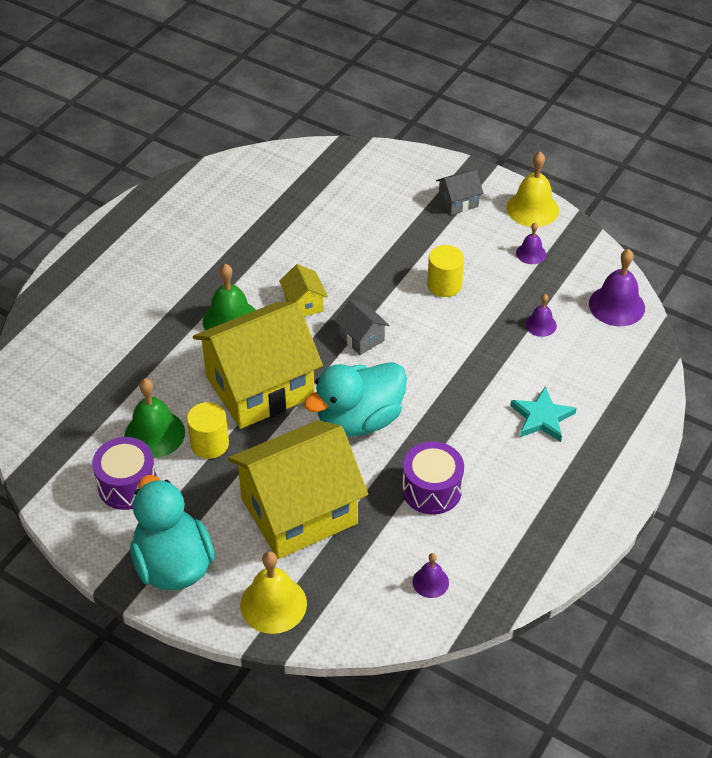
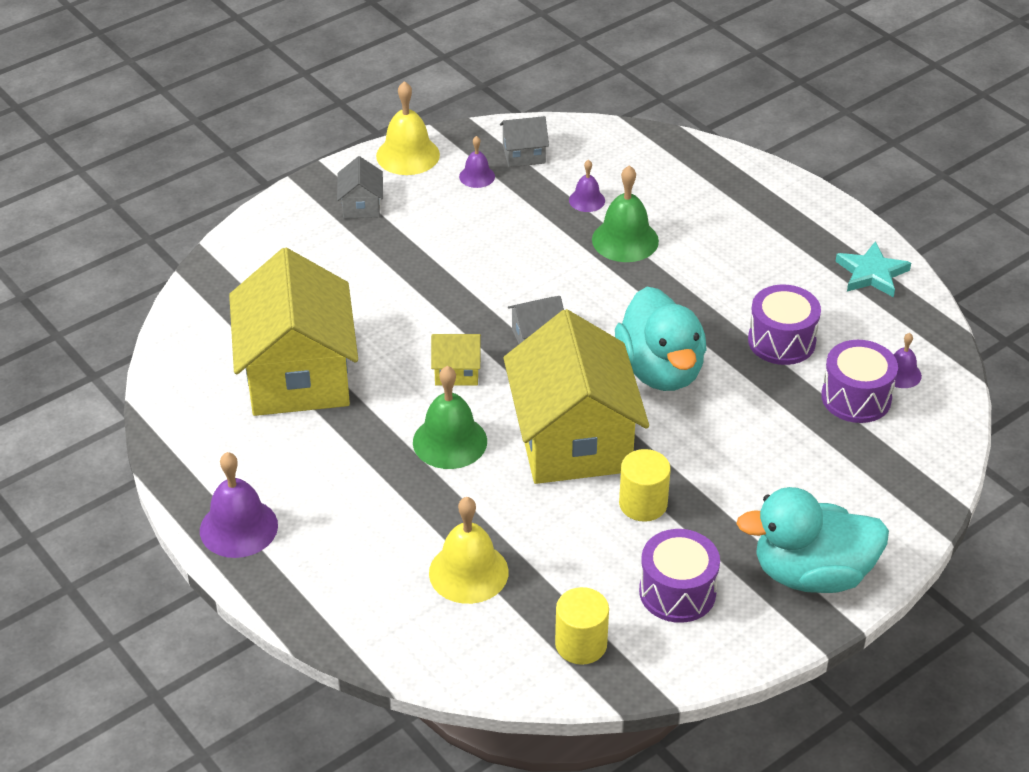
camera: 70 degrees left, 5 degrees down
(154, 434) = (605, 551): green bell -> green bell (625, 240)
(273, 604) = (893, 501): yellow bell -> yellow bell (468, 572)
(299, 511) = (772, 450): yellow house -> yellow house (298, 375)
(385, 555) = (856, 398): none -> purple drum
(444, 285) = (489, 252): yellow cylinder -> yellow cylinder (581, 644)
(542, 418) = (717, 237): turquoise star -> turquoise star (872, 273)
(575, 273) = (524, 154): none -> grey house
(616, 305) = (587, 141): purple bell -> purple bell (238, 527)

